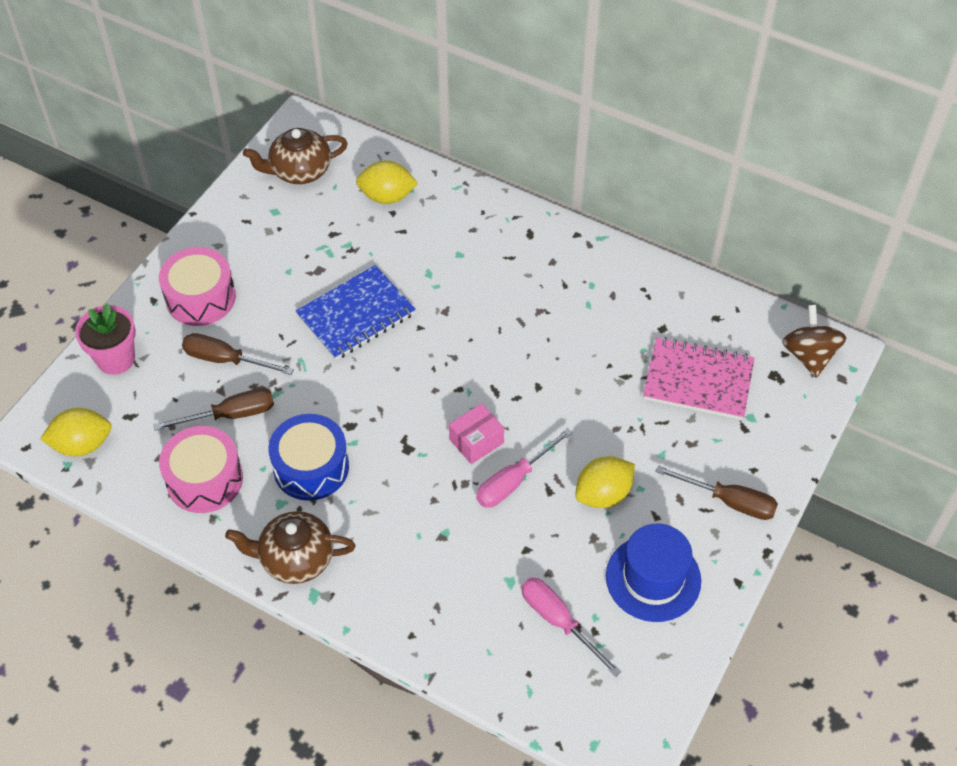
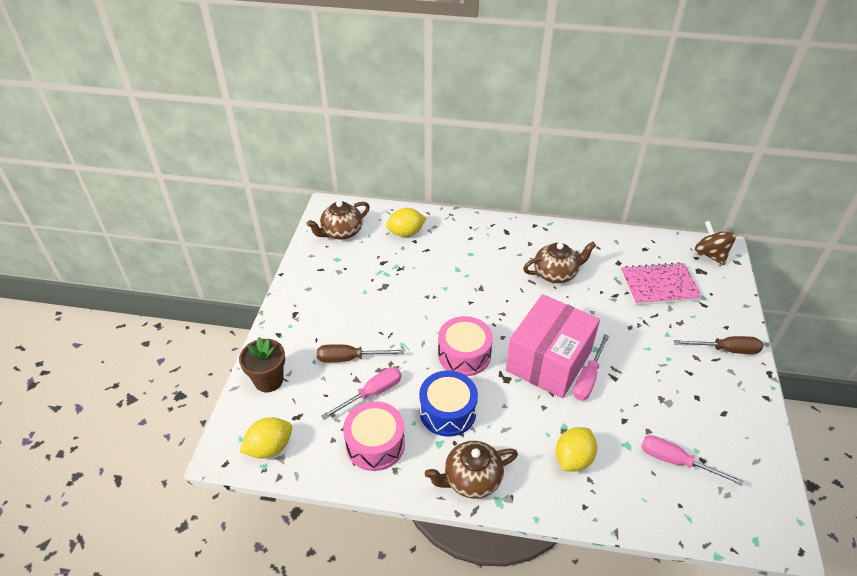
camera: 20 degrees left, 10 degrees down
(116, 359) = (268, 380): pink flower pot -> brown flower pot
(200, 297) = (312, 324): pink drum -> pink drum (464, 354)
(231, 415) = (372, 393): brown screwdriver -> pink screwdriver
(356, 315) = (424, 306): blue notebook -> none
(476, 441) = (548, 361): pink box -> pink box, size x2.36
(562, 319) = (556, 273): none -> brown teapot
(603, 494) = (649, 369): yellow lemon -> yellow lemon (573, 459)
(653, 578) = (715, 412): blue hat -> none

